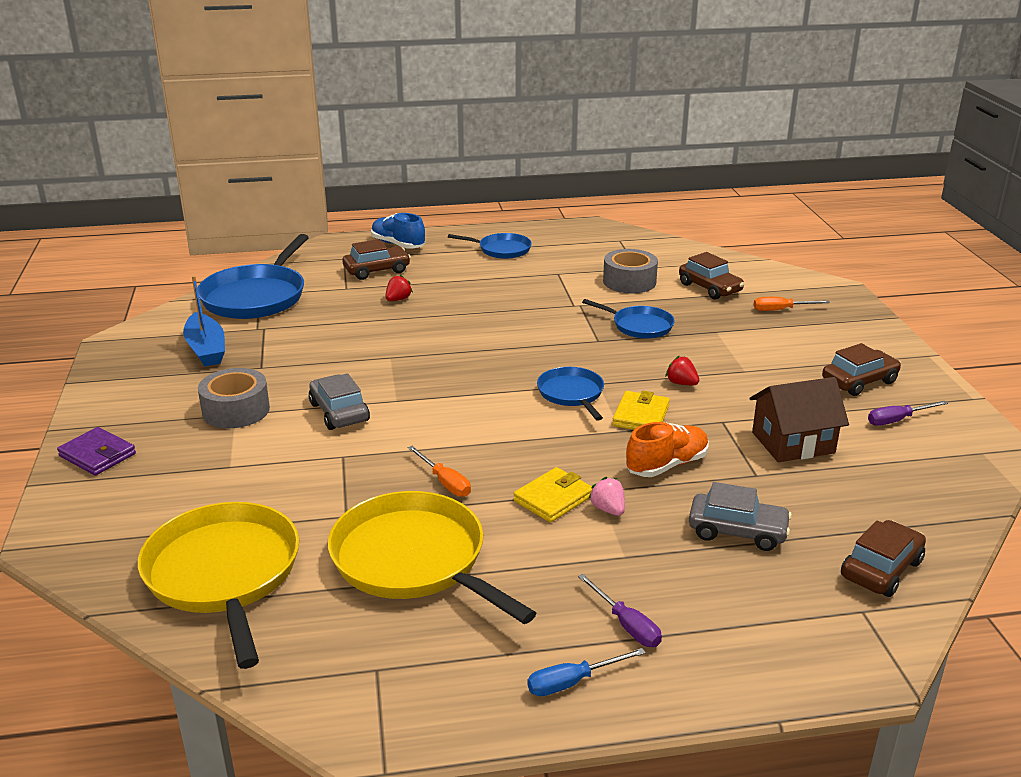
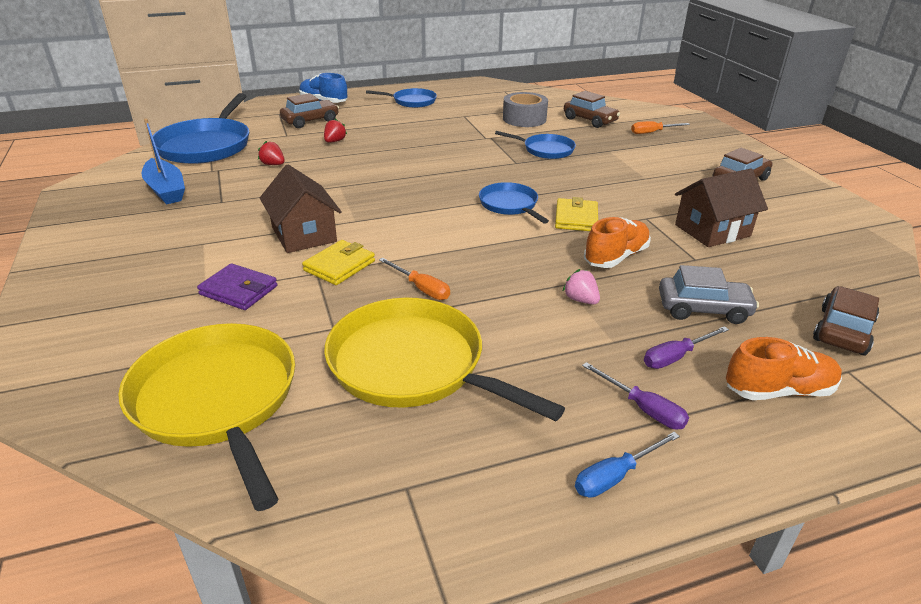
camera: 10 degrees left, 5 degrees up
(97, 455) = (65, 291): purple wallet -> purple wallet (239, 290)
(236, 410) = (203, 240): grey tape -> none
(339, 412) = (304, 234): grey car -> brown house
(553, 498) = (527, 294): yellow wallet -> yellow wallet (339, 266)
(681, 383) = (599, 191): red strawberry -> red strawberry (273, 164)
(775, 622) = (778, 390): none -> orange shoe
(897, 420) = (785, 207): purple screwdriver -> purple screwdriver (676, 357)

